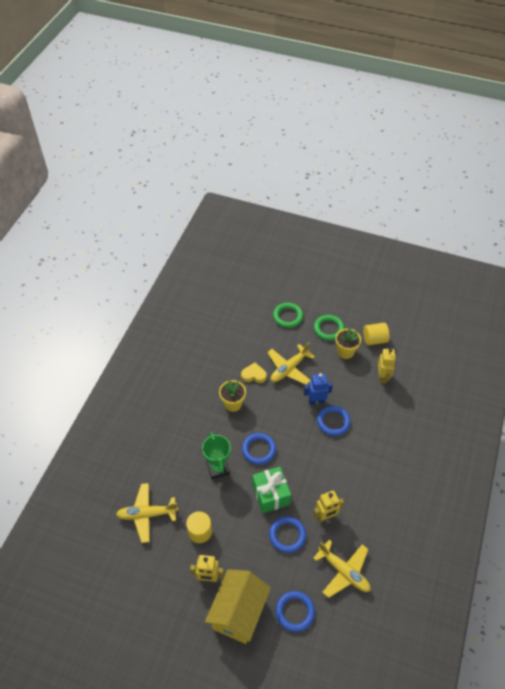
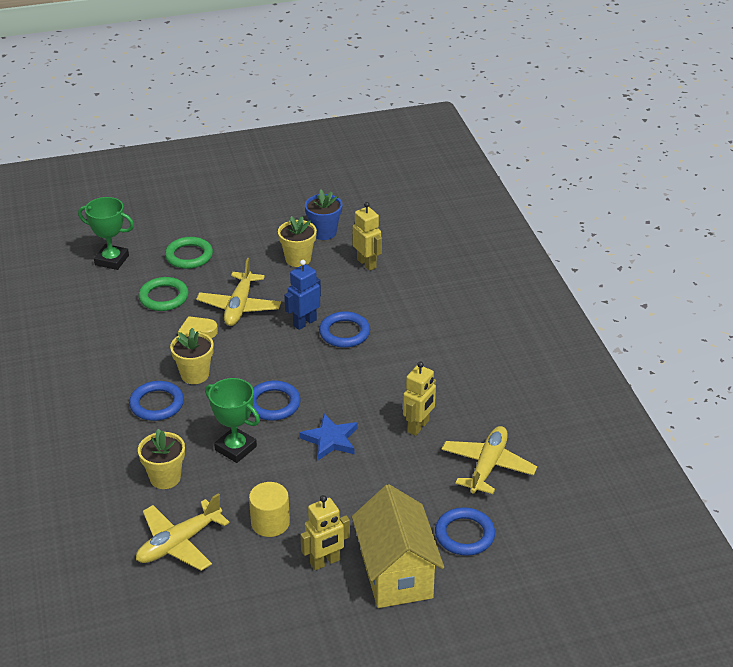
camera: 35 degrees left, 15 degrees down
(170, 466) = (165, 478): none -> yellow flower pot
(246, 297) = (112, 260): none -> green trophy
(271, 495) = (330, 440): green gift -> blue star
(287, 535) = (388, 468): blue ring -> blue ring (157, 404)
(328, 329) = (255, 246): green ring -> green ring (164, 297)
(344, 571) = (487, 466): yellow plane -> yellow plane turned 75 degrees counterclockwise
(374, 339) = (324, 232): yellow cylinder -> blue flower pot

